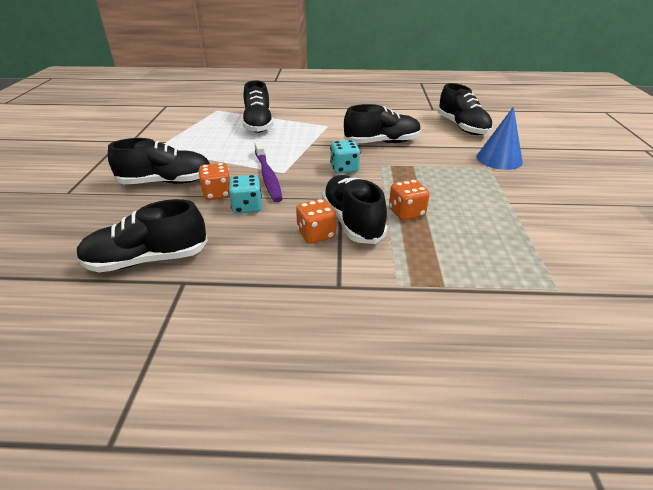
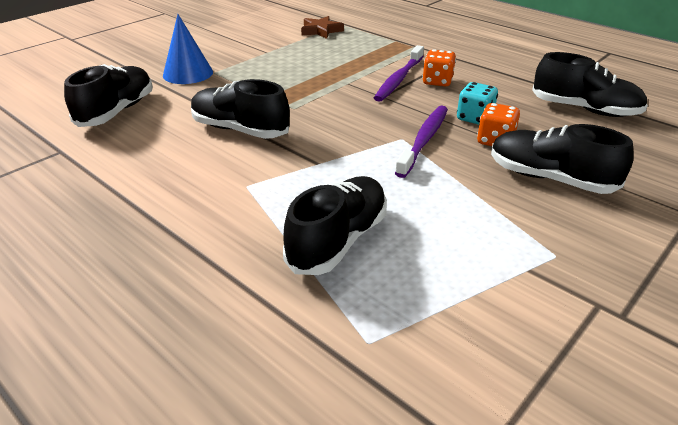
camera: 140 degrees left, 0 degrees up
(344, 169) = (335, 118): turquoise dice -> none
(352, 221) = (398, 79): black shoe -> purple toothbrush
(406, 213) = (350, 70): orange dice -> none
(544, 259) = (321, 30): none -> brown star

